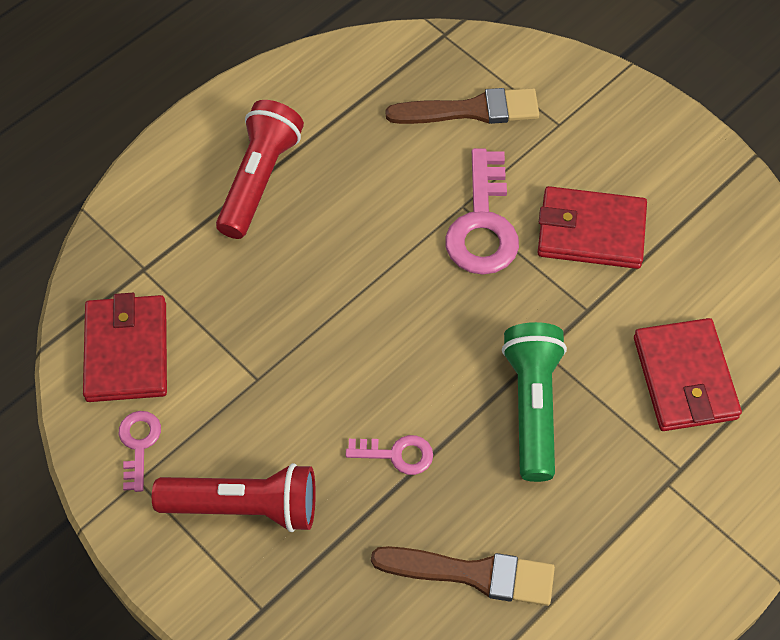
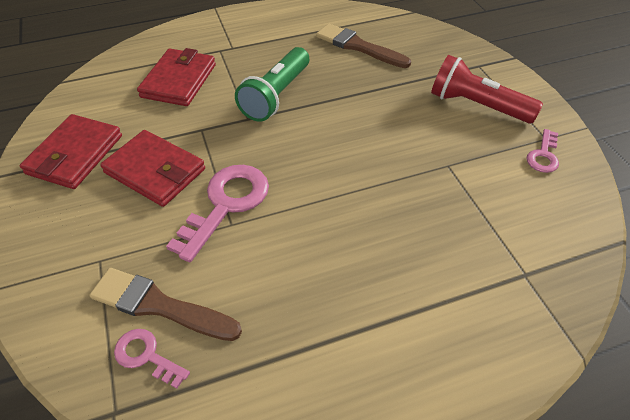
camera: 155 degrees left, 10 degrees down
(126, 352) = (547, 214): red wallet -> red wallet (75, 154)
(259, 179) = (394, 317): red flashlight -> none
(397, 454) = (371, 100): pink key -> pink key (146, 356)

